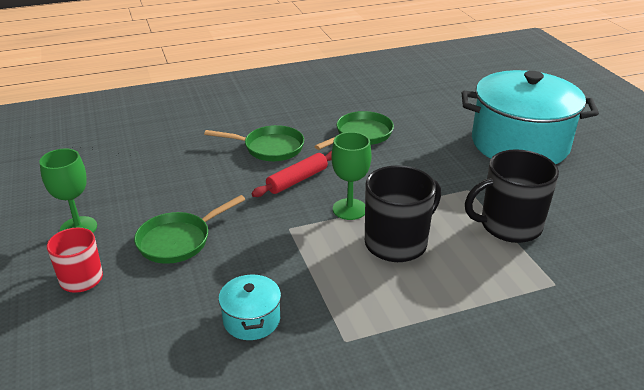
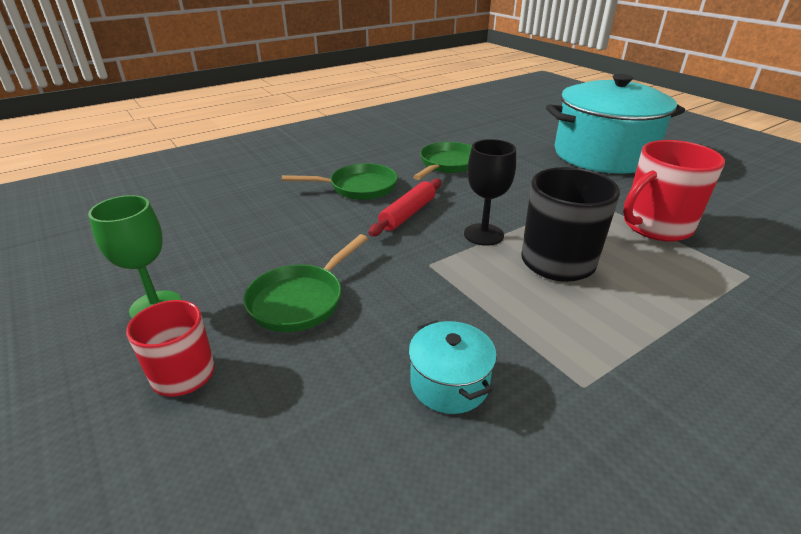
camera: 15 degrees left, 0 degrees up
(349, 209) = (483, 234): green goblet -> black goblet
(509, 226) = (655, 226): black mug -> red mug

